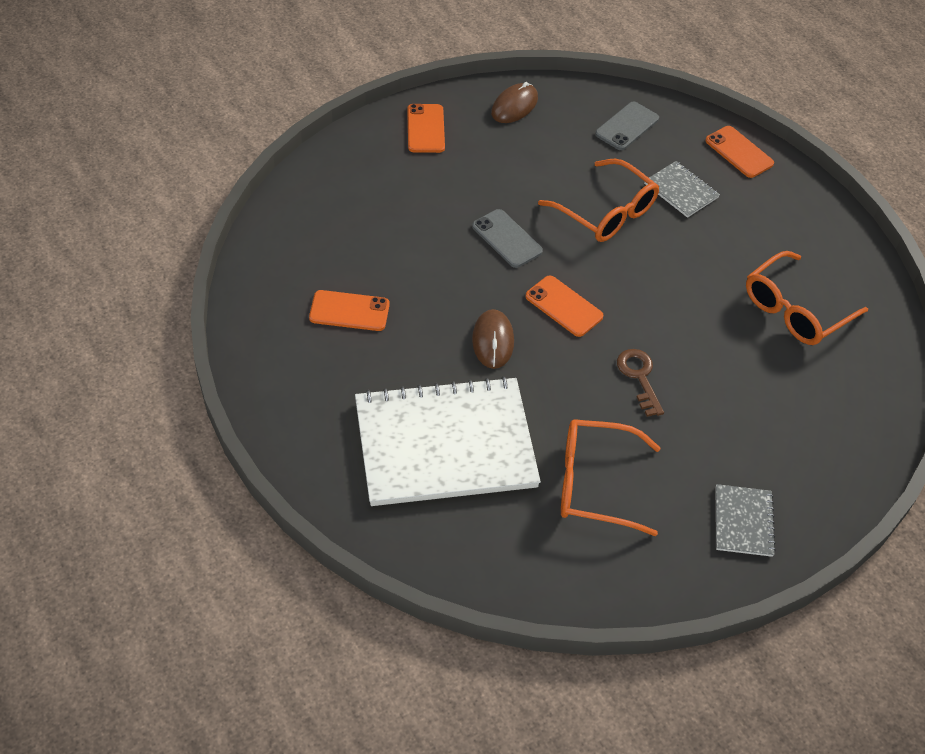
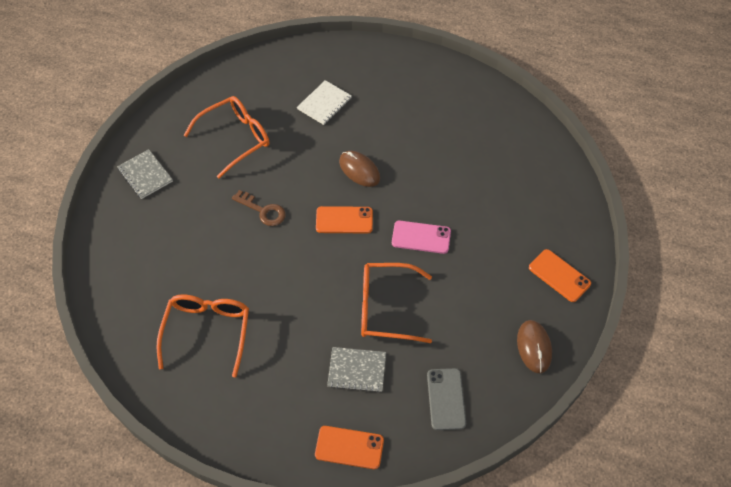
camera: 140 degrees right, 5 degrees up
(349, 311) = (446, 128): orange phone -> none
(445, 444) = (324, 103): white notebook -> white notebook, size x0.43
(507, 239) = (421, 237): grey phone -> pink phone

